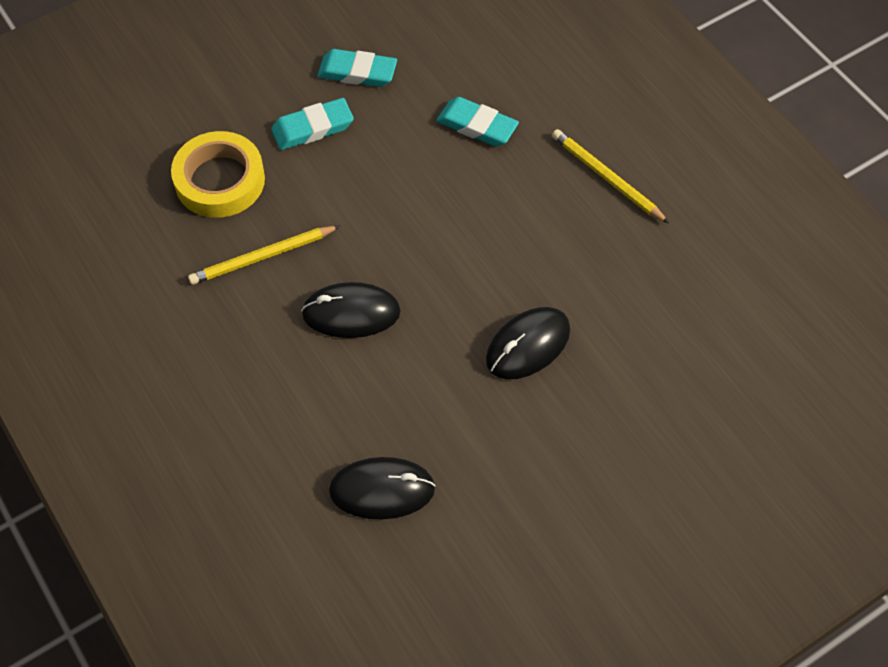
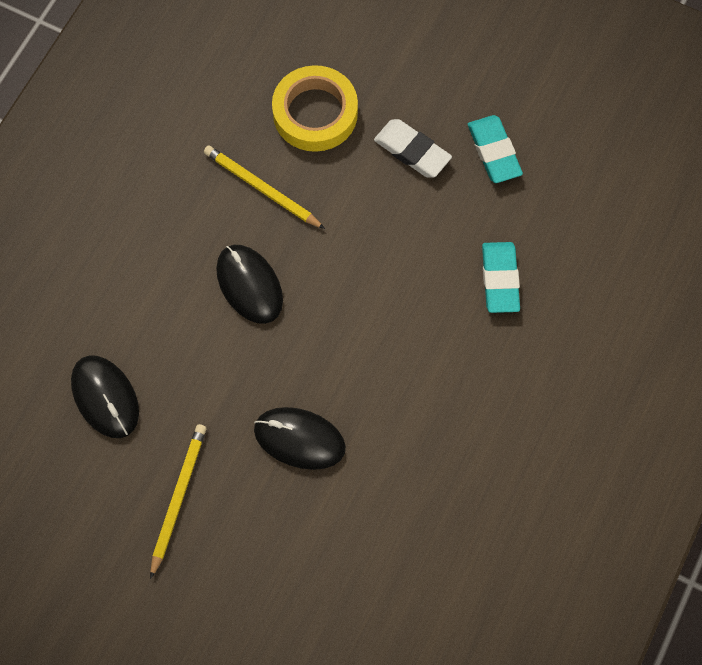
camera: 60 degrees right, 10 degrees up
(313, 128) = (412, 151): turquoise eraser -> white eraser
(606, 178) = (513, 417): yellow pencil -> yellow pencil (178, 498)

